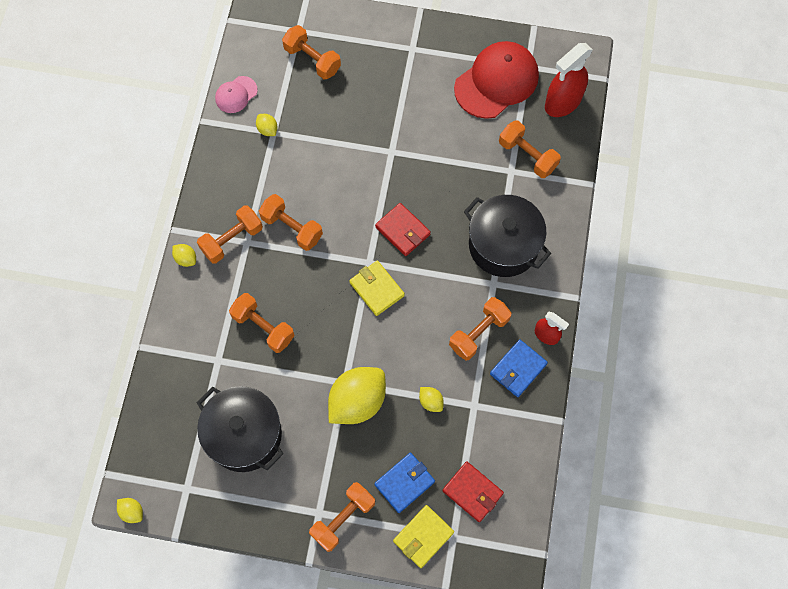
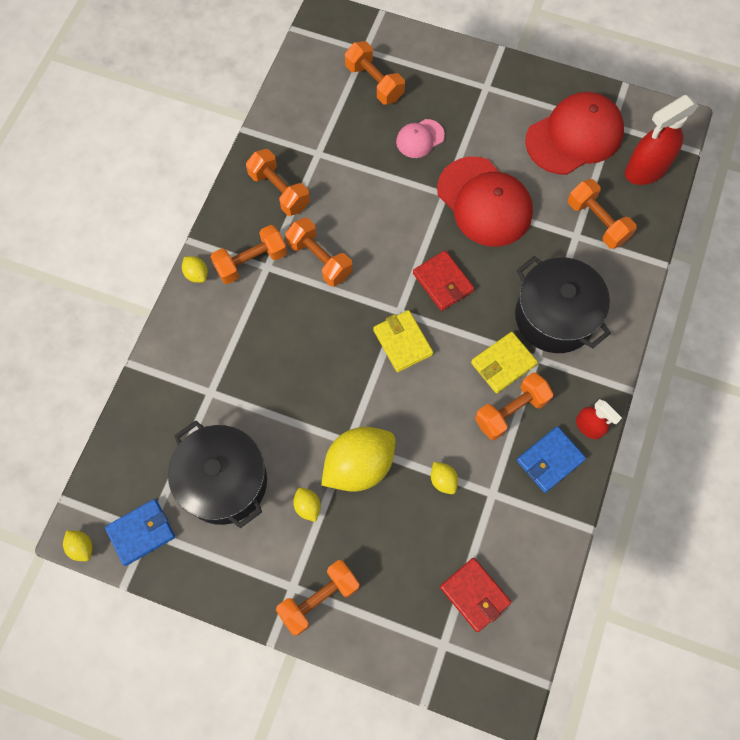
camera: 10 degrees right, 0 degrees up
(236, 94) = (284, 107): pink cap -> pink cap (420, 139)
(263, 327) = (268, 364): orange dumbbell -> orange dumbbell (279, 190)
(267, 129) = (312, 149): yellow lemon -> yellow lemon (307, 506)
(404, 483) = (397, 570): blue wallet -> blue wallet (141, 532)
(423, 537) = (408, 637): yellow wallet -> yellow wallet (503, 364)
(427, 153) = (484, 202): none -> red cap

